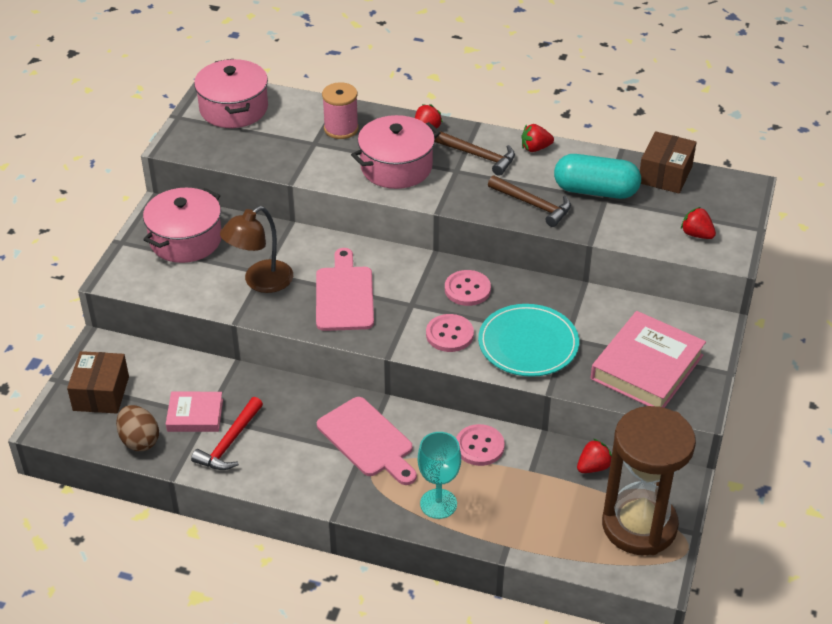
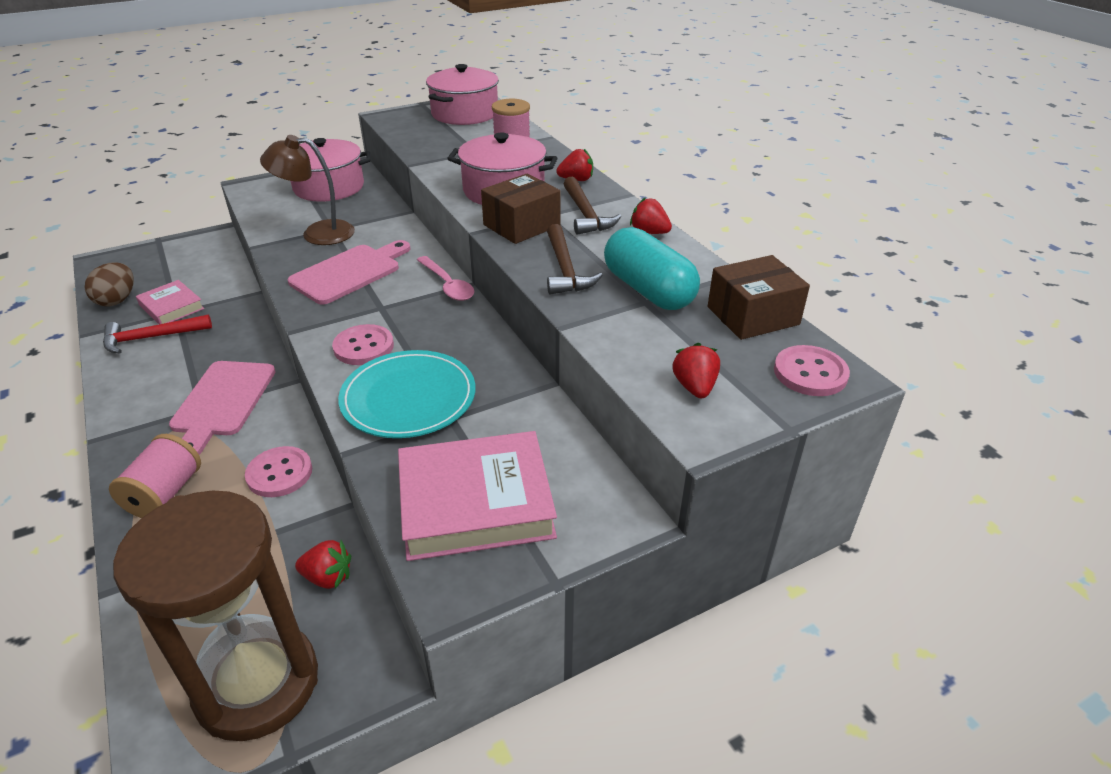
camera: 45 degrees right, 5 degrees down
(101, 393) = (159, 261): brown box -> brown box (521, 225)
(423, 262) = (447, 285): none -> pink spoon
(438, 504) = (165, 494): turquoise goblet -> pink spool
(467, 289) = (442, 324): pink button -> pink button (810, 373)

